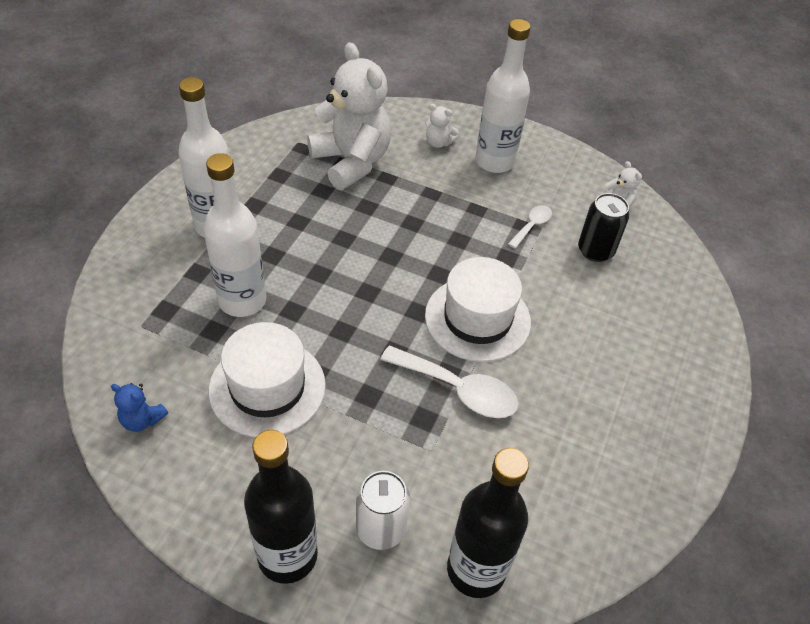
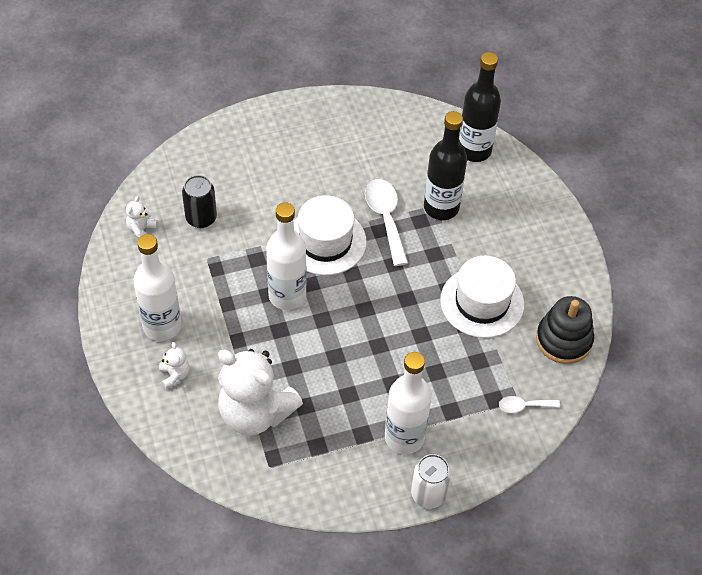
camera: 130 degrees left, 5 degrees up
(142, 420) = (563, 340): blue teddy bear -> black stacking toy
(242, 300) = (443, 366): white bottle -> white bottle (287, 296)
(287, 555) = (549, 221): black bottle -> black bottle (441, 207)
(351, 162) = (255, 413): white teddy bear -> white teddy bear turned 75 degrees counterclockwise
(380, 529) = (497, 196): white can -> white can (428, 494)
(532, 226) = (211, 263): white spoon -> white spoon (524, 406)

